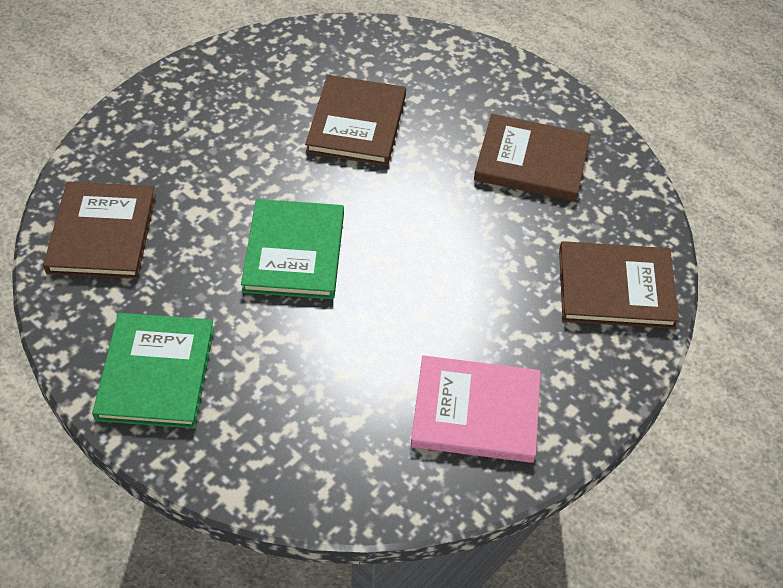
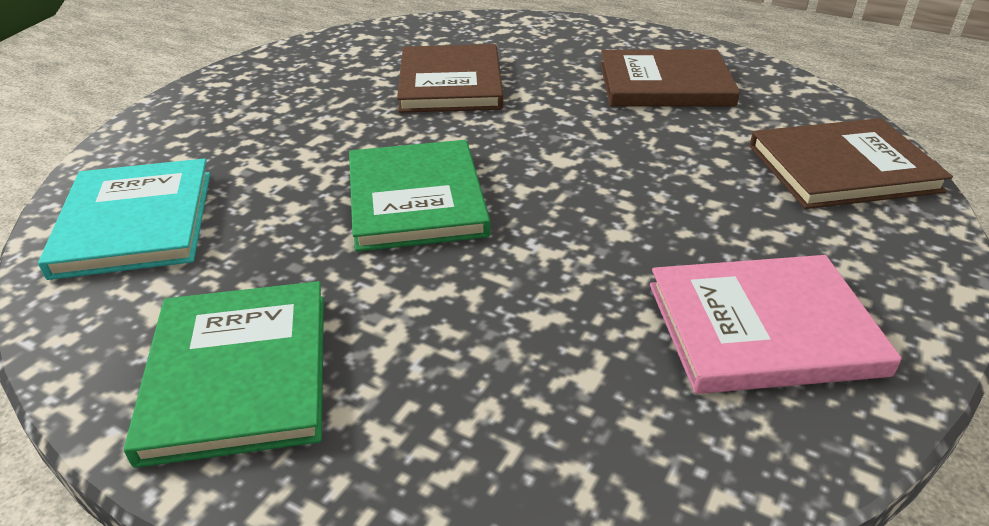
camera: 10 degrees left, 15 degrees down
(102, 233) = (135, 222): brown book -> turquoise book

